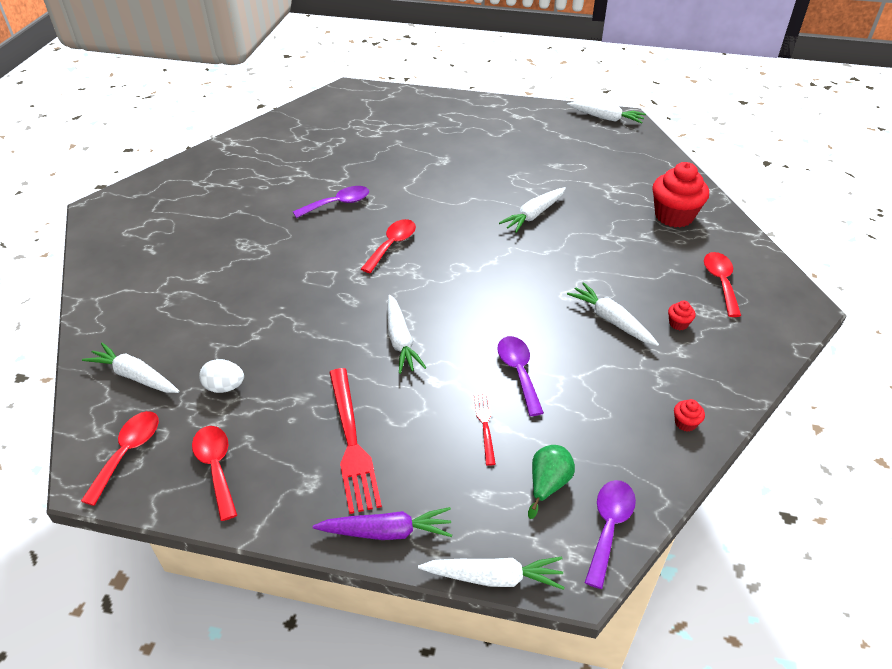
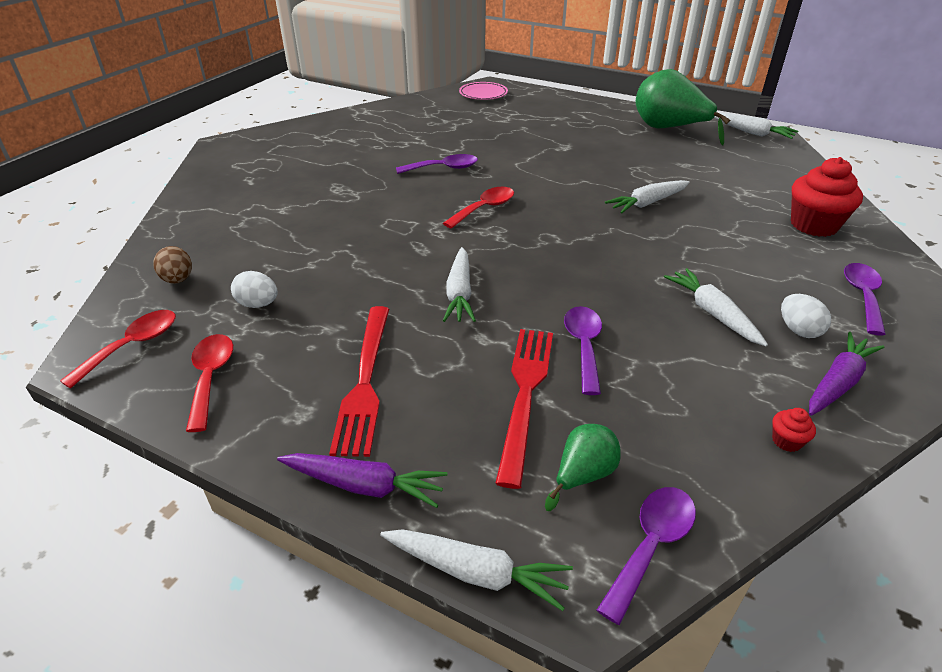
camera: 15 degrees right, 5 degrees down
(135, 376) = (178, 280): white carrot -> brown egg
(344, 103) = (483, 94): none -> pink plate
(485, 425) = (525, 394): red fork -> red fork, size x1.96
(532, 124) = (669, 129): none -> green pear
(678, 324) = (798, 330): red cupcake -> white egg
(713, 365) = (838, 382): none -> purple carrot
(720, 282) = (862, 296): red spoon -> purple spoon

